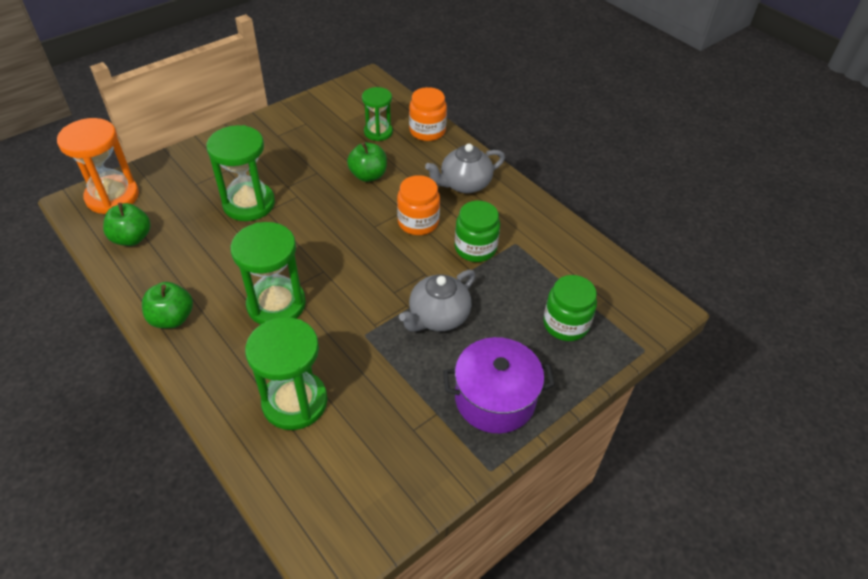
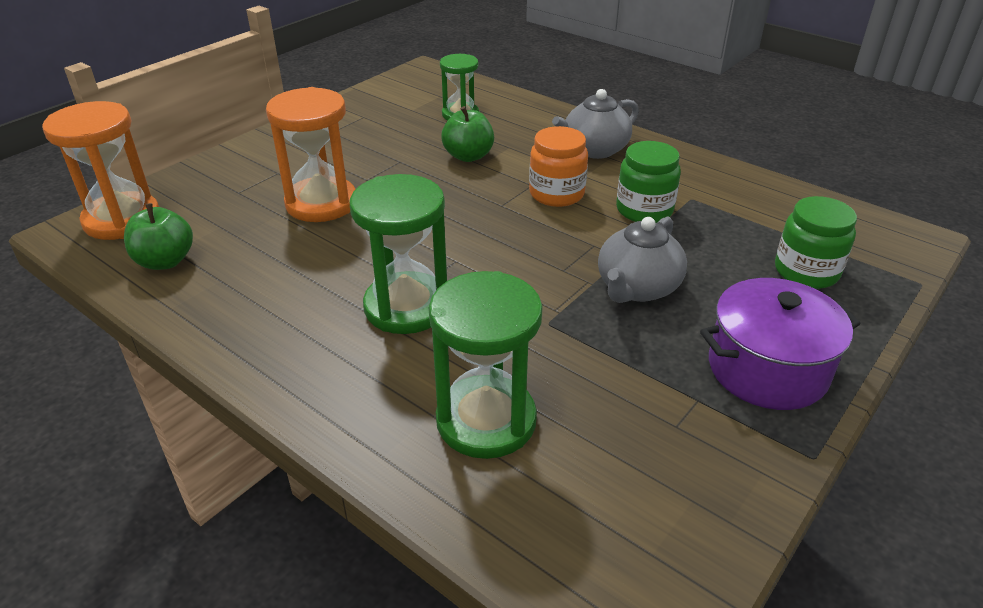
camera: 10 degrees left, 10 degrees down
(172, 318) = (257, 346): green apple -> none
(249, 204) = (321, 203): green hourglass -> orange hourglass
(427, 131) = (521, 107): orange jar -> none

